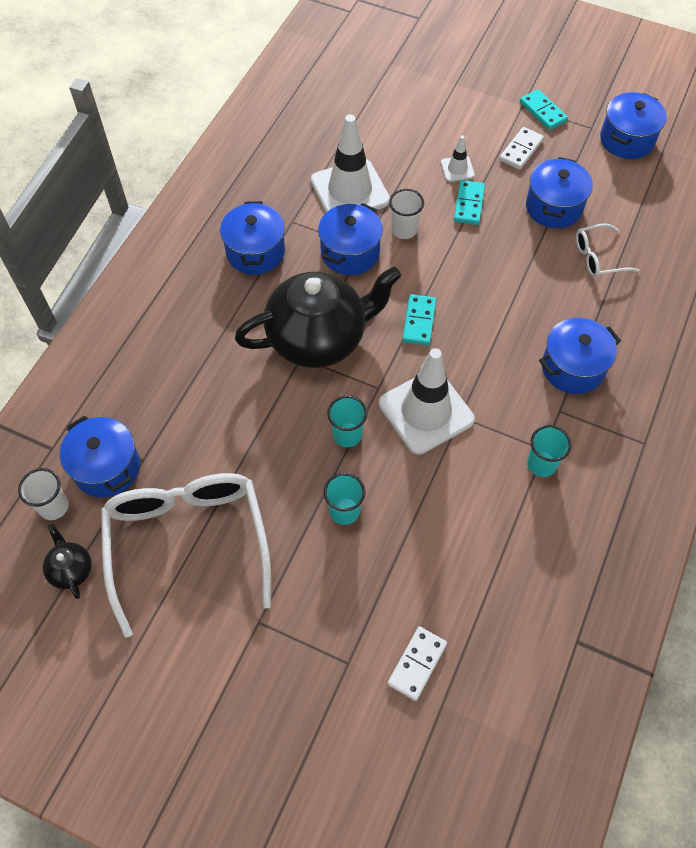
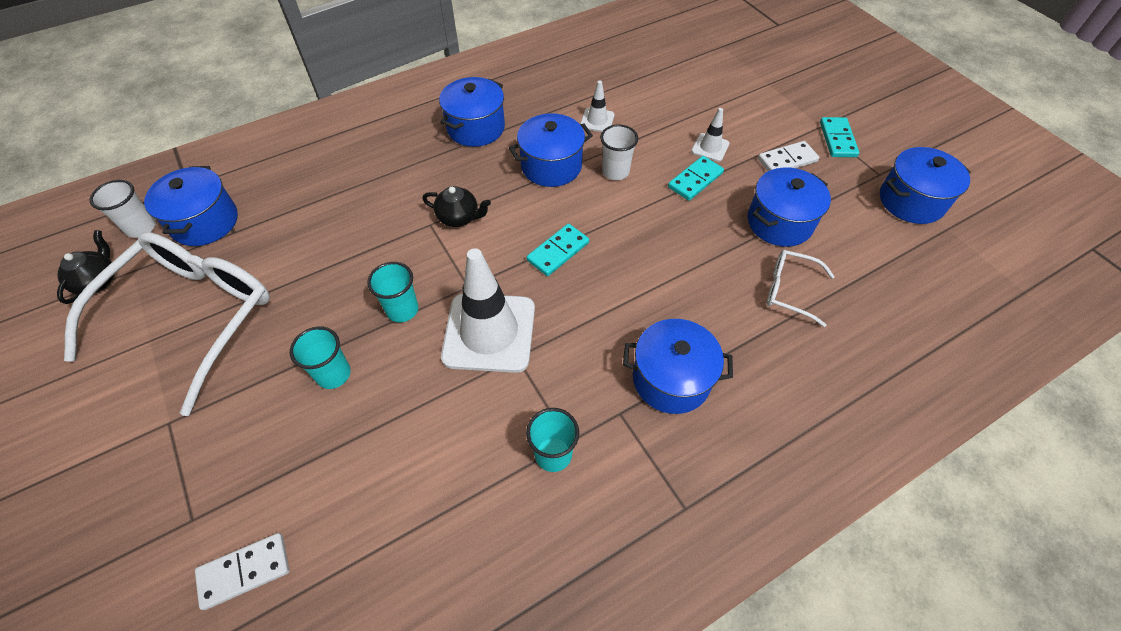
camera: 35 degrees right, 5 degrees down
(319, 338) = (459, 217): black teapot -> black teapot, size x0.41
(350, 191) = (597, 120): white traffic cone -> white traffic cone, size x0.46

